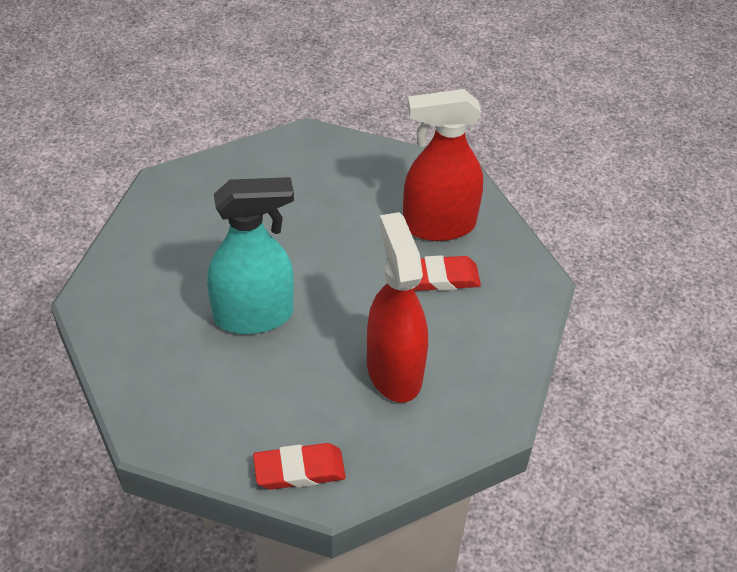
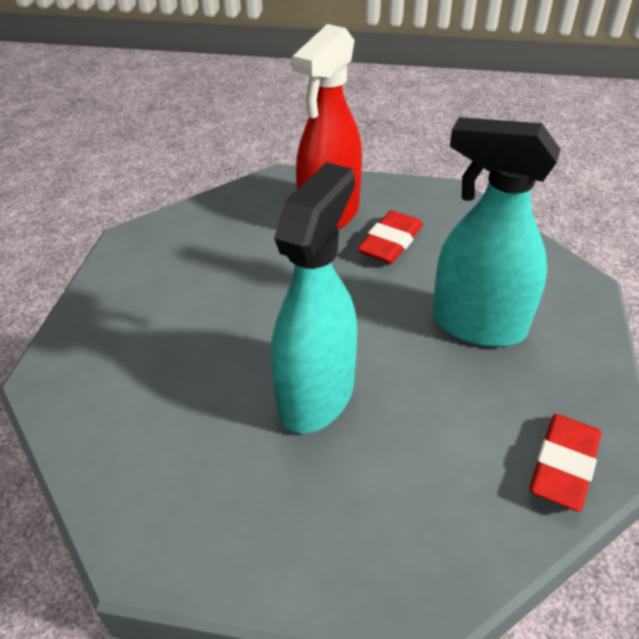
camera: 50 degrees left, 5 degrees down
(394, 370) = (477, 324): red spray bottle -> turquoise spray bottle

